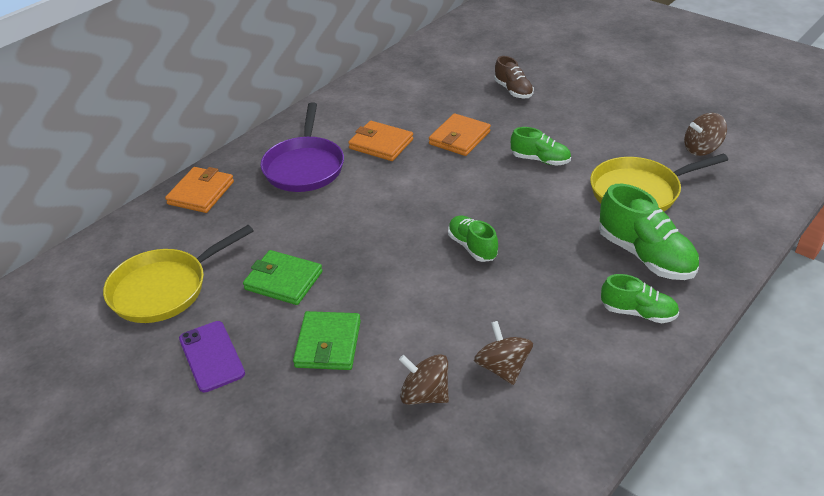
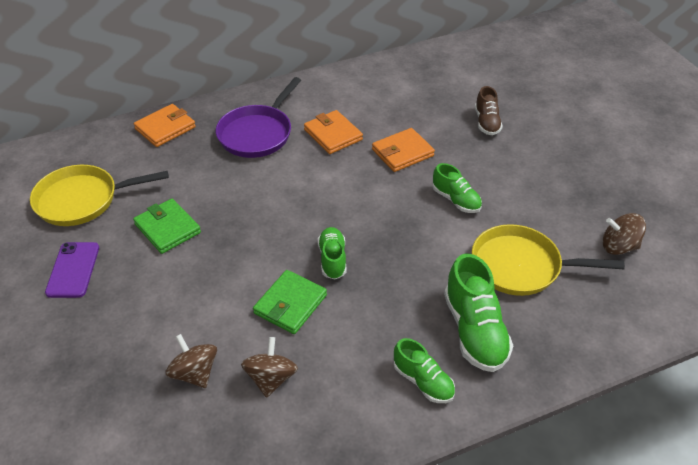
camera: 25 degrees right, 5 degrees up
(328, 344) = (159, 297): green wallet -> green wallet (290, 304)

